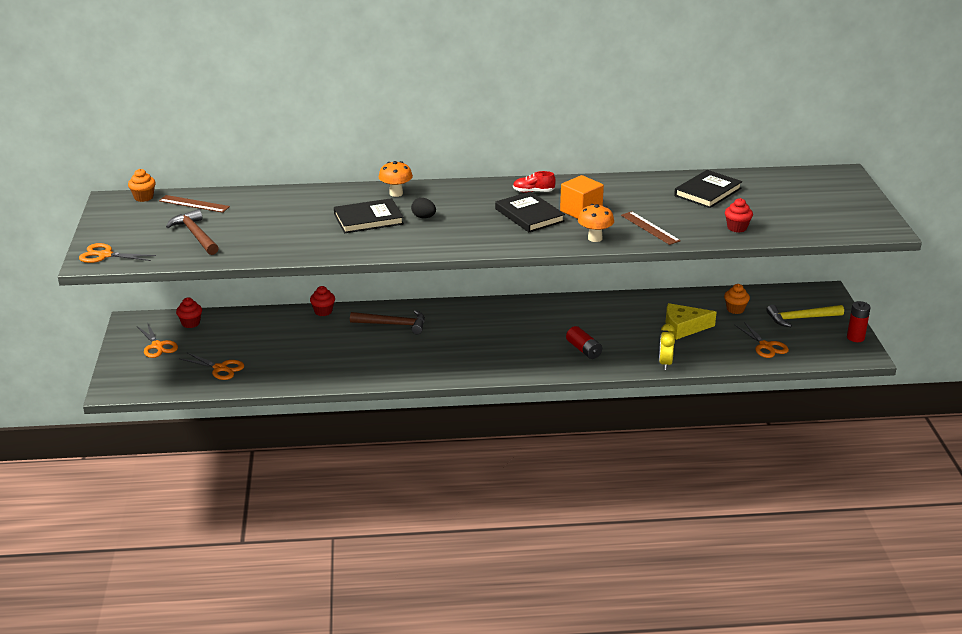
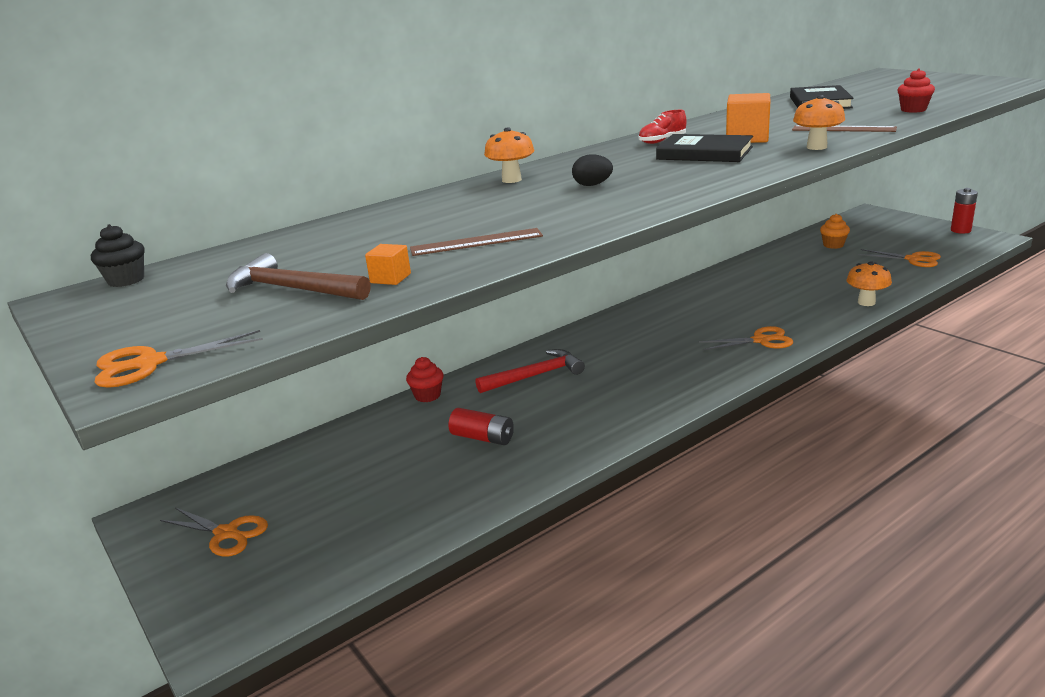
camera: 30 degrees left, 5 degrees down
(143, 197) = (126, 280): orange cupcake -> black cupcake
(190, 323) = (249, 481): red cupcake -> none
(194, 204) = (231, 262): brown ruler -> brown ruler (476, 242)
(220, 368) = (370, 520): orange scissors -> orange scissors (761, 340)
(238, 246) = (390, 278): none -> orange cube
(368, 219) = (527, 204): black book -> none
(393, 324) = (535, 376): brown hammer -> red hammer
(583, 350) = (774, 320): red battery -> red battery (483, 438)
(665, 363) = (866, 302): yellow clock -> orange mushroom
(684, 327) = (822, 271): yellow cheese -> none
(800, 318) = (894, 233): yellow hammer -> none

